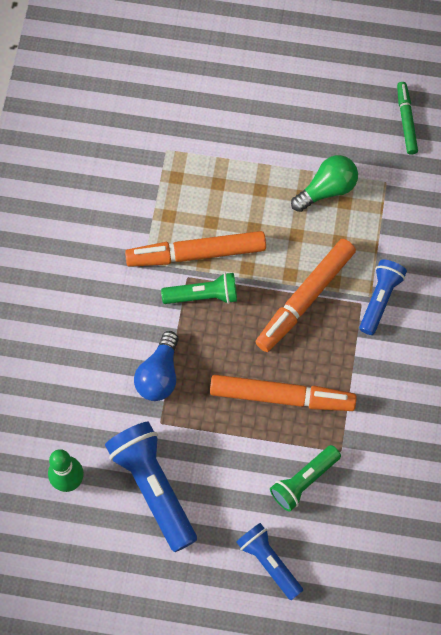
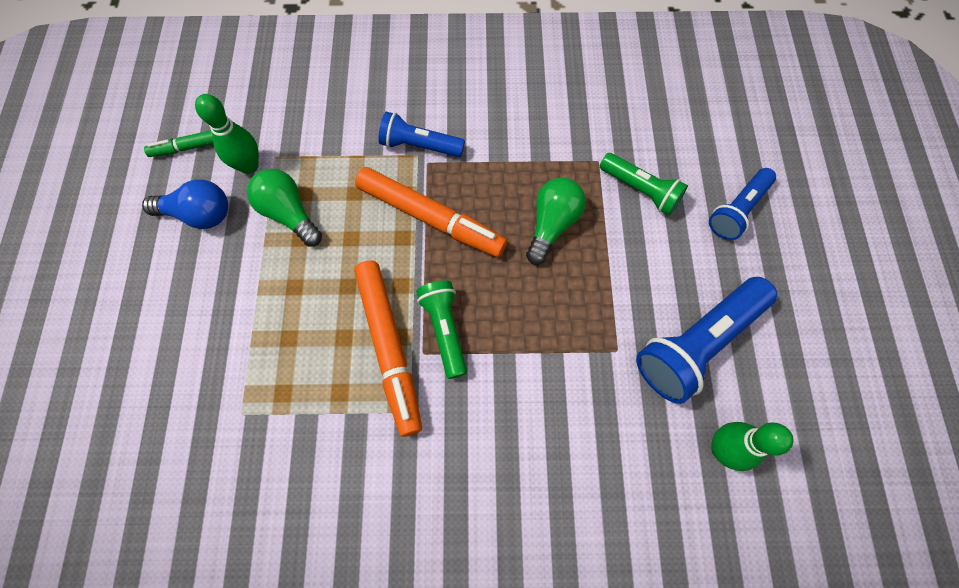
camera: 100 degrees left, 0 degrees up
(159, 375) = (558, 363): blue light bulb -> blue light bulb (199, 214)
(282, 396) = (552, 224): orange marker -> green light bulb
(379, 161) = (249, 166): none -> green bowling pin

